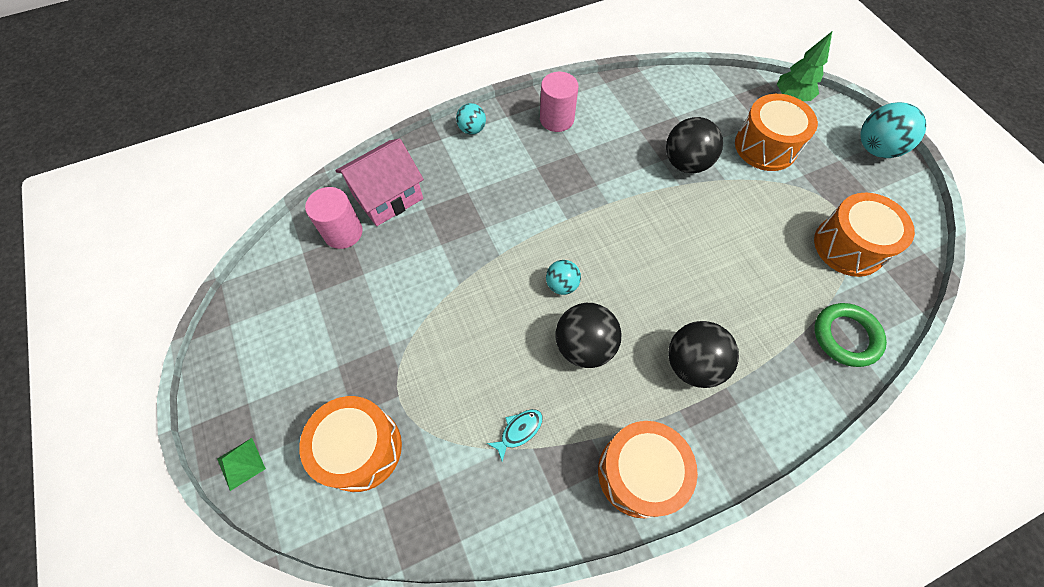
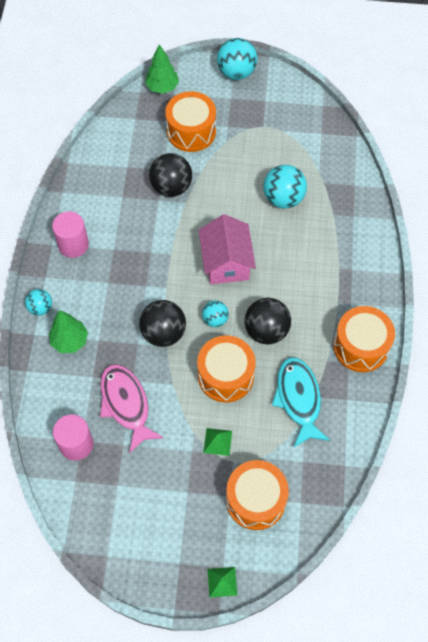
camera: 60 degrees left, 0 degrees up
(387, 197) = (64, 398): pink house -> pink house (226, 262)
(410, 253) = (126, 404): none -> pink fish
(414, 366) = (217, 441): none -> green pyramid
(452, 169) = (70, 341): none -> green tree
(519, 431) = (298, 399): turquoise fish -> turquoise fish, size x2.15
(692, 364) = (314, 277): black ball -> black ball (163, 333)
(766, 275) = (283, 198): none -> turquoise ball
(845, 336) = (347, 185): green ring -> none
(848, 246) = (293, 140): orange drum -> orange drum (225, 376)

